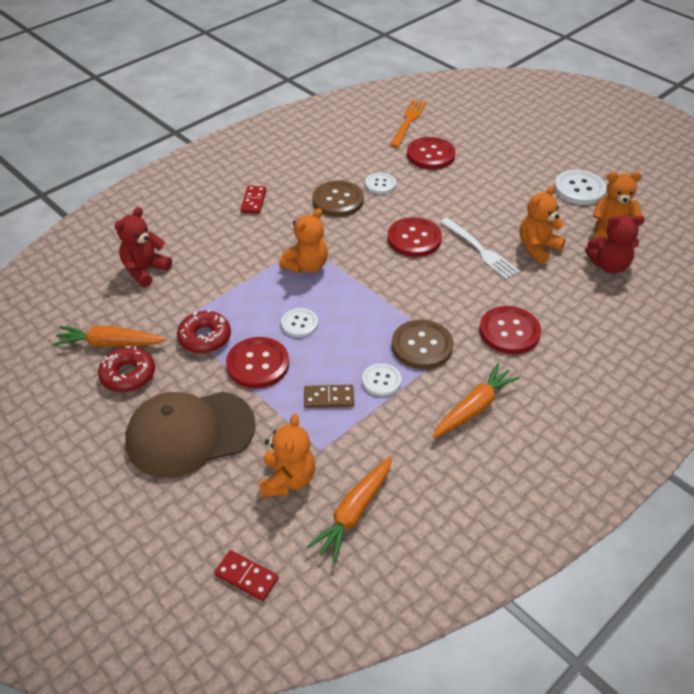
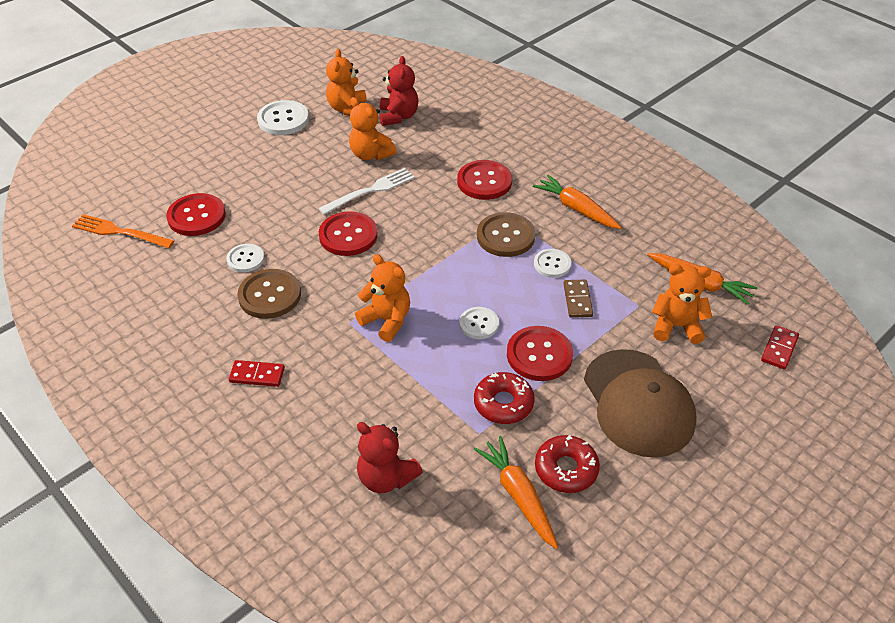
camera: 90 degrees left, 0 degrees up
(110, 344) = (518, 495): orange carrot -> orange carrot turned 150 degrees clockwise

